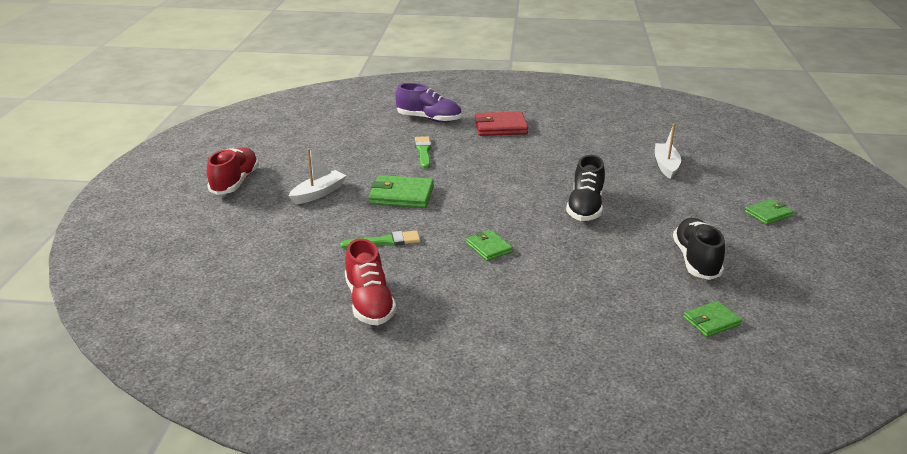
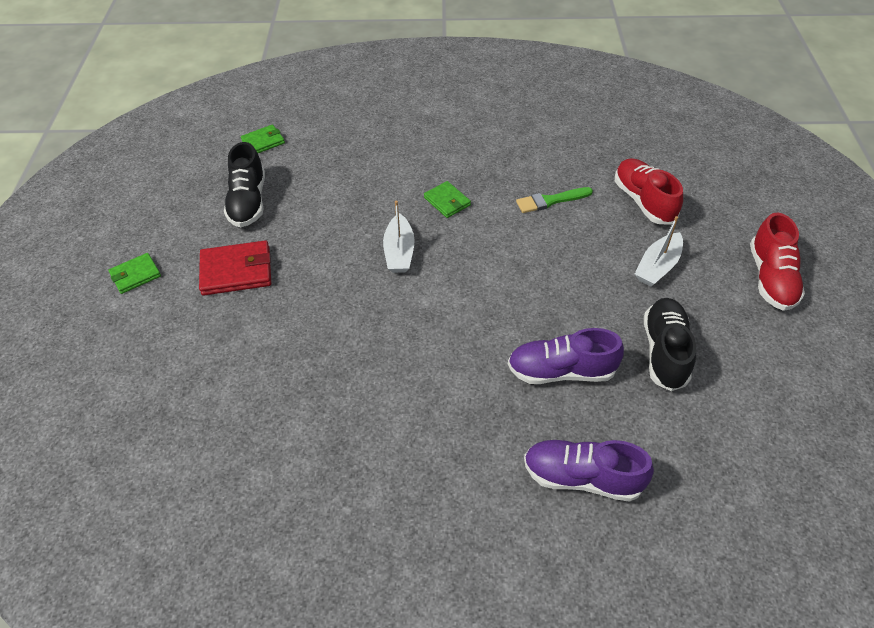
camera: 175 degrees right, 20 degrees up
(369, 303) = (538, 137): red shoe -> red shoe (643, 201)
(402, 195) = (558, 272): green wallet -> none
(423, 151) = (561, 371): green brush -> purple shoe
(500, 127) = (455, 459): red wallet -> red wallet (236, 271)
(585, 207) = (342, 269): black shoe -> black shoe (664, 351)
(666, 165) = (216, 365): white boat -> white boat (399, 252)

